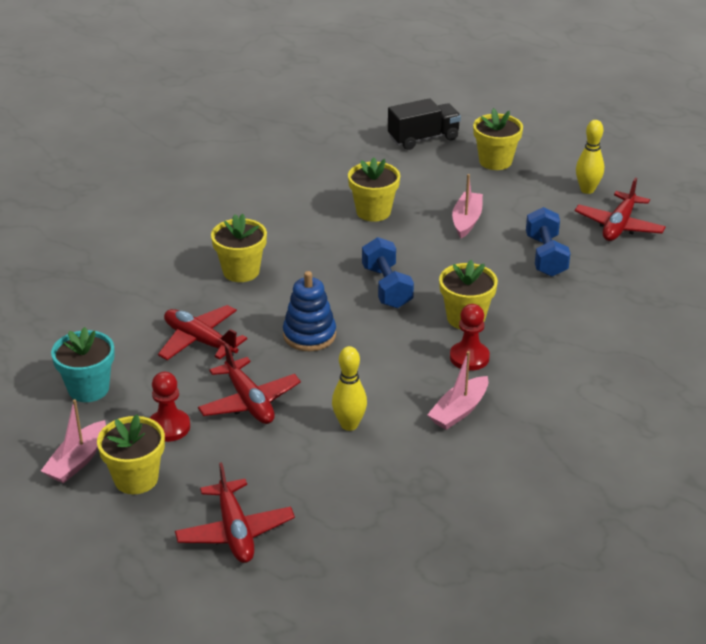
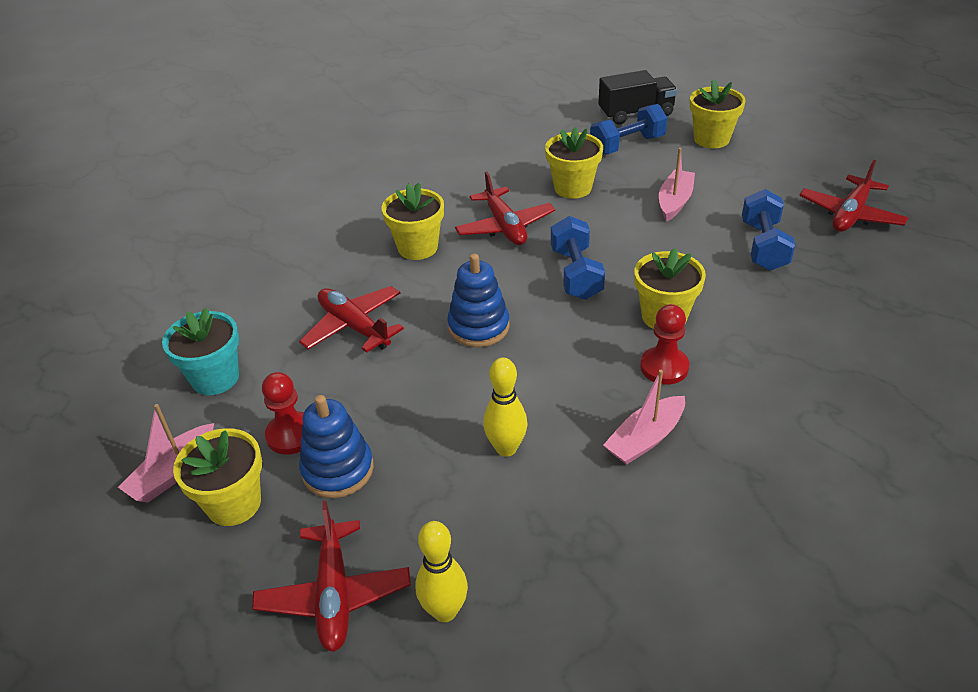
camera: 10 degrees right, 5 degrees up
(215, 449) = (338, 470): none -> blue stacking toy
(249, 402) = (392, 408): red plane -> red plane (505, 226)
(418, 170) = (627, 145): none -> blue dumbbell
(587, 190) = (813, 173): yellow bowling pin -> yellow bowling pin (445, 611)

